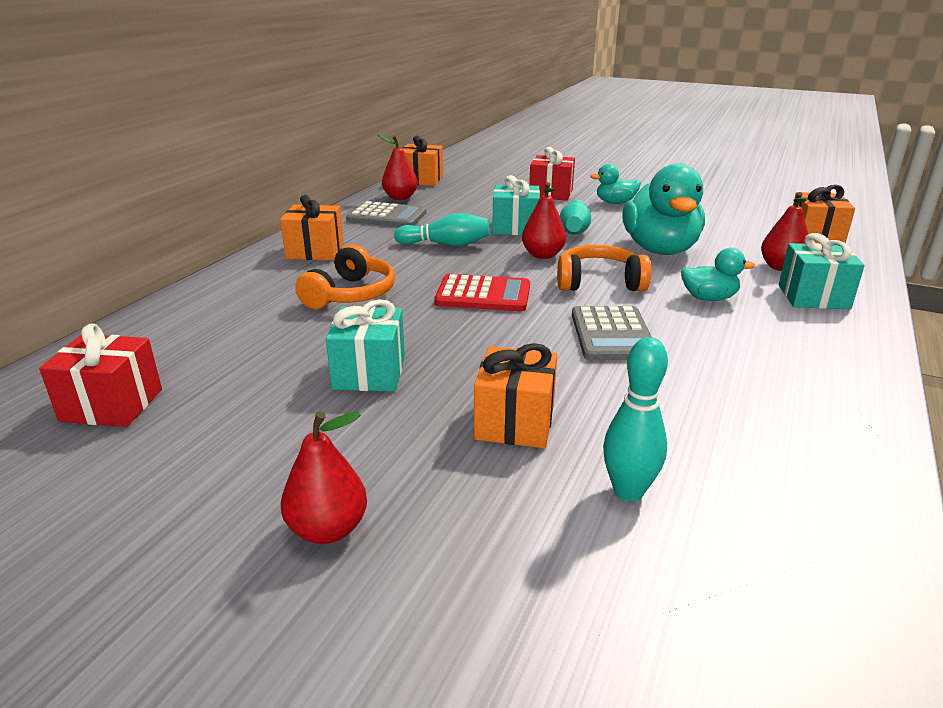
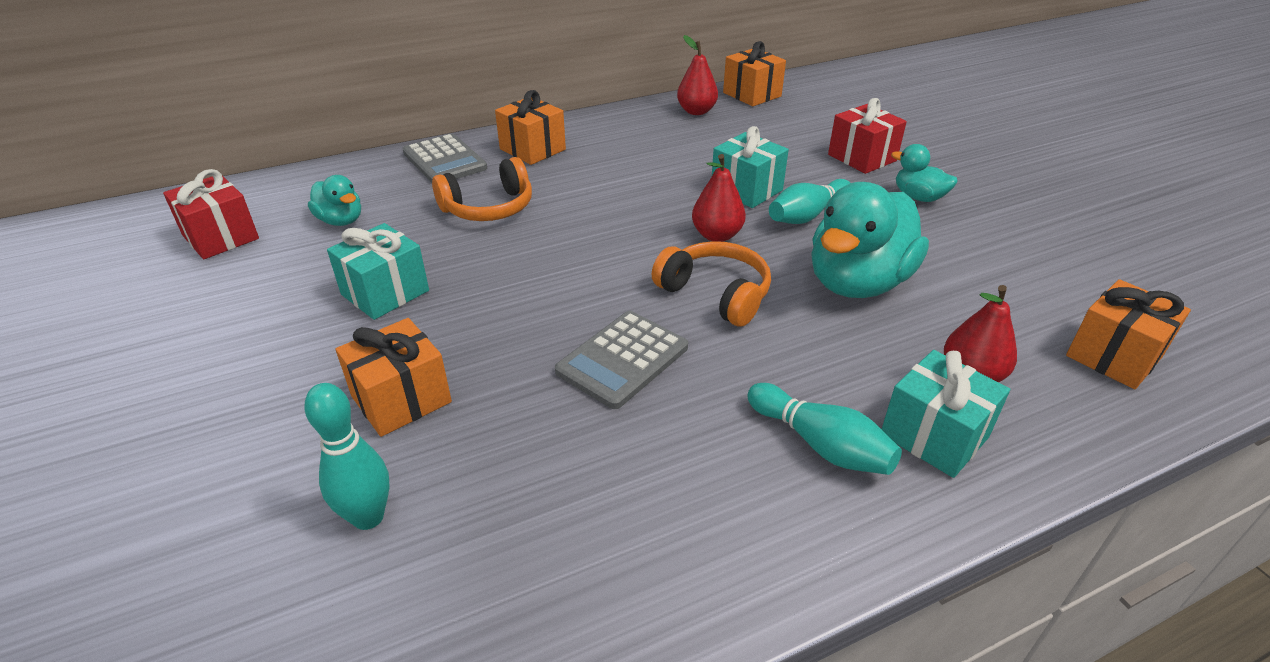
camera: 40 degrees right, 10 degrees up
(328, 529) = (173, 407): red pear -> none
(387, 216) = (649, 130): grey calculator -> grey calculator (445, 160)
(446, 244) = (647, 185): turquoise bowling pin -> turquoise bowling pin (820, 444)
(483, 295) = (587, 257): red calculator -> none
(708, 298) = (798, 370): turquoise duck -> turquoise duck (341, 221)

